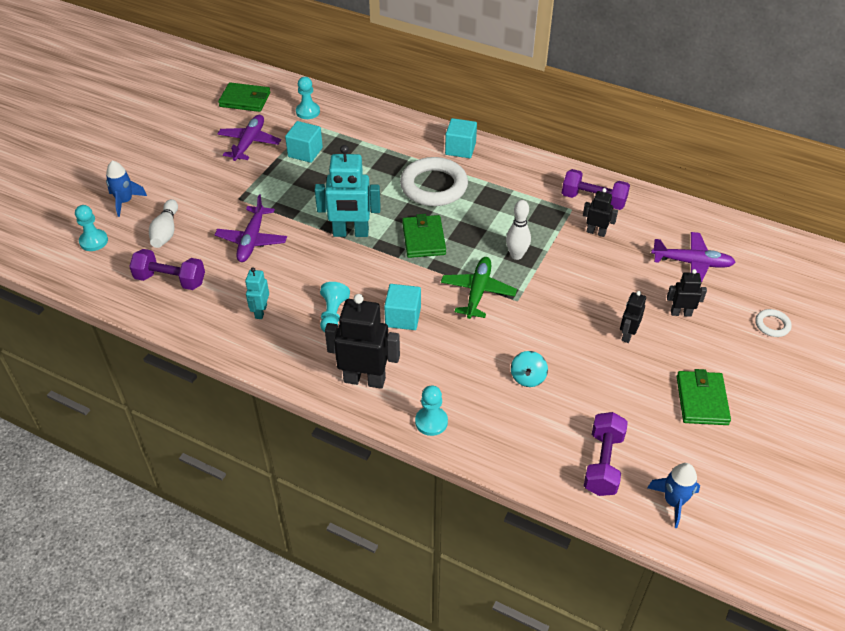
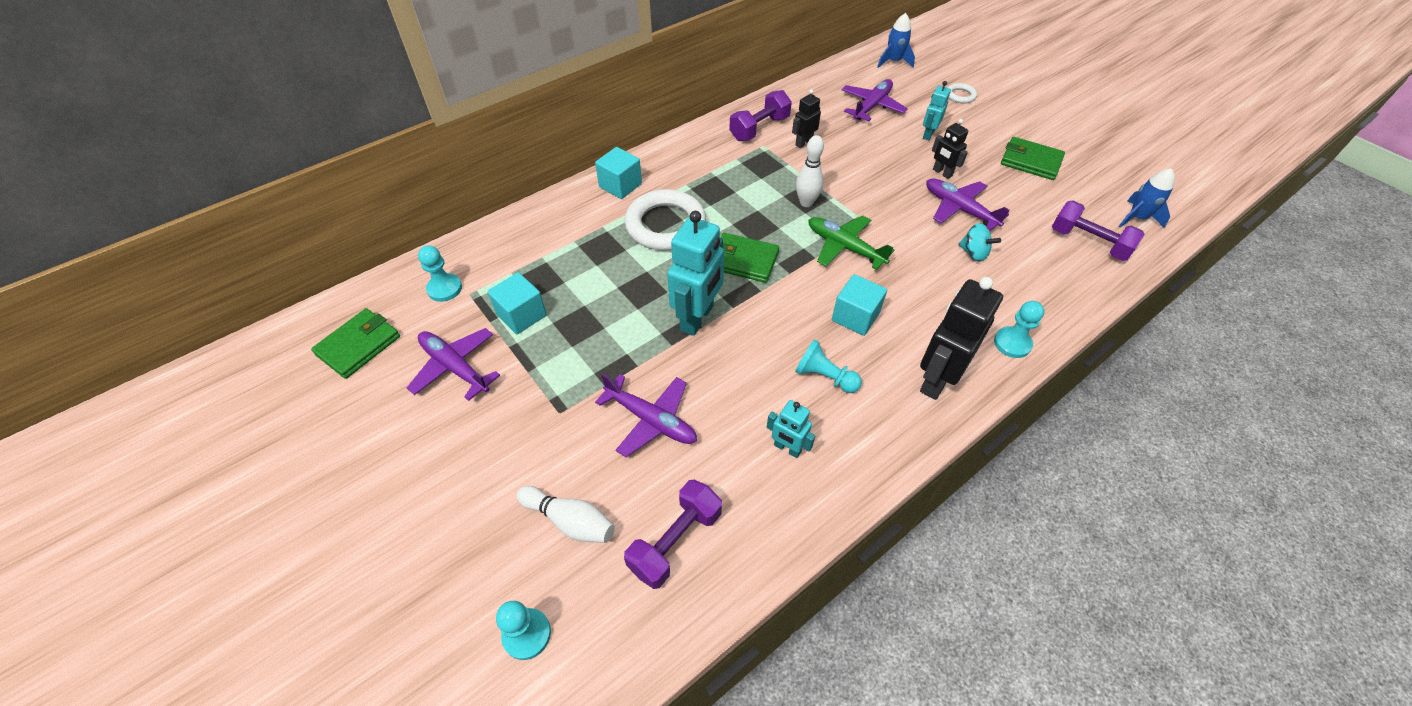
camera: 65 degrees left, 5 degrees up
(125, 201) = (464, 562): blue rocket -> blue rocket (893, 61)
(582, 357) = (959, 209): none -> purple plane
(680, 313) = (928, 134): black robot -> turquoise robot

